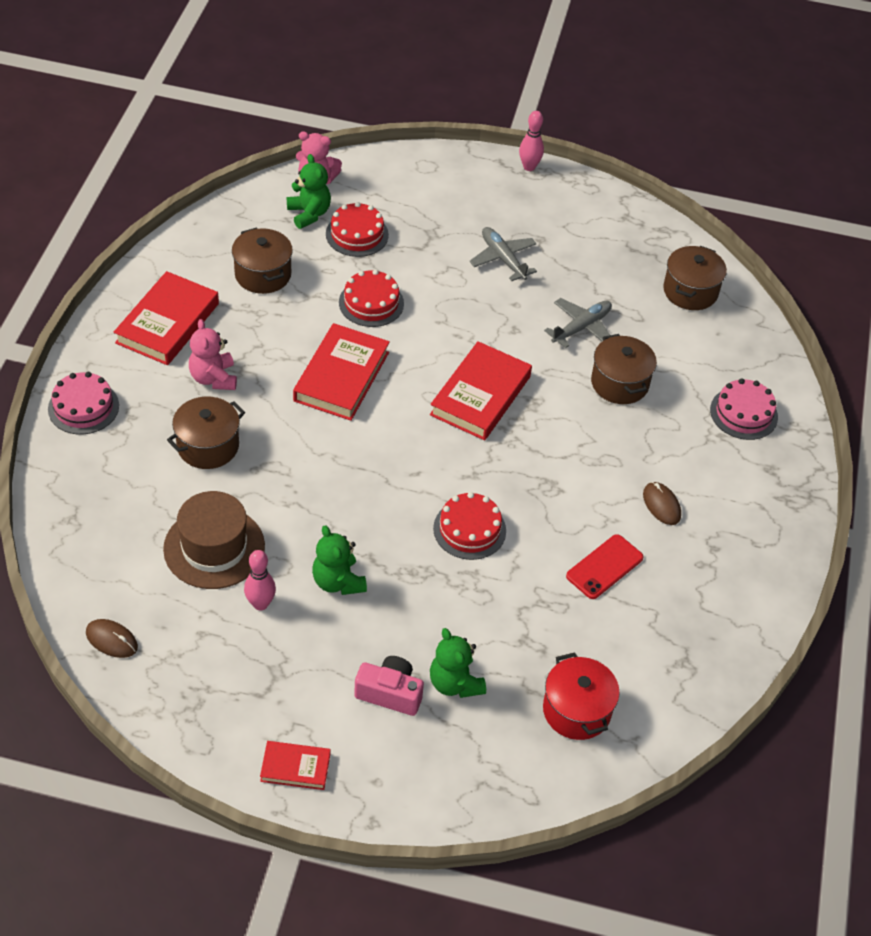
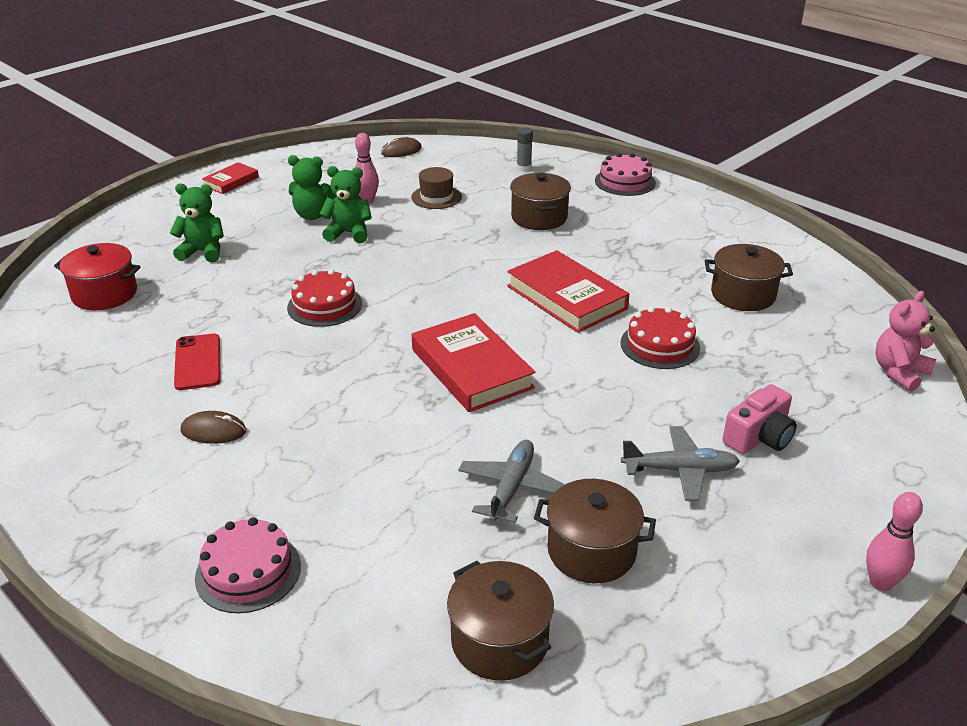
camera: 125 degrees right, 15 degrees down
(96, 502) = (524, 168): none -> grey glue stick
(168, 323) = (701, 233): red book -> none
(213, 378) = (615, 237): pink teddy bear -> none
(214, 547) = (436, 197): brown hat -> brown hat, size x0.60
(309, 214) = (834, 349): green teddy bear -> green teddy bear (313, 215)
(357, 234) = (782, 371): red cake -> none
(390, 693) = (233, 226): pink camera -> pink camera (759, 437)
(581, 327) = (511, 488): grey plane -> grey plane turned 150 degrees counterclockwise
(619, 383) = (398, 479): brown pot -> brown pot (591, 551)

